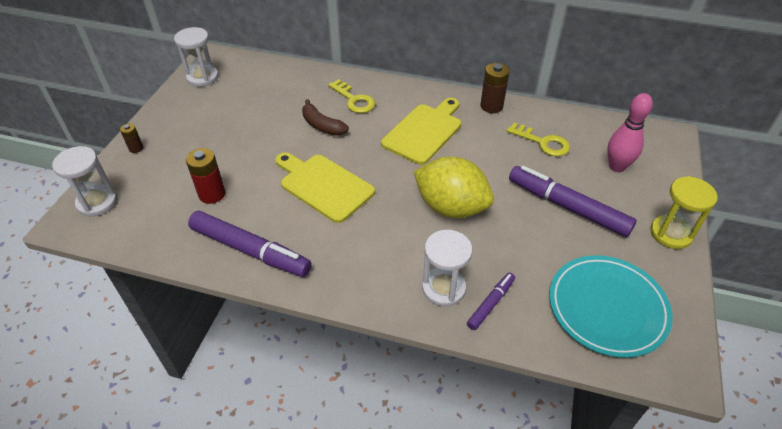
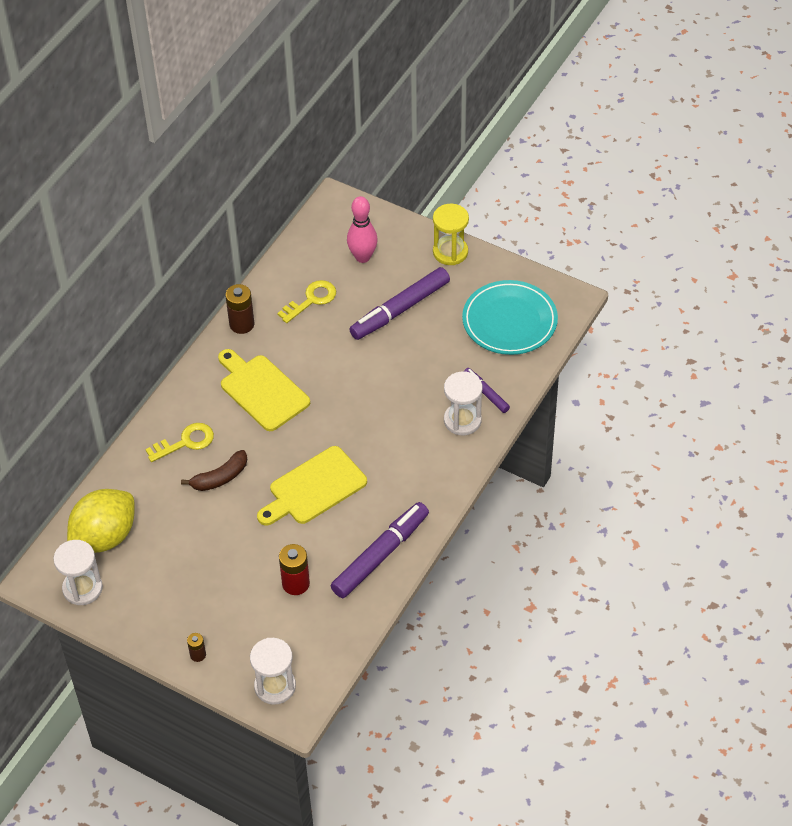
camera: 75 degrees left, 5 degrees up
(451, 207) = (374, 394): yellow lemon -> yellow lemon (104, 537)

